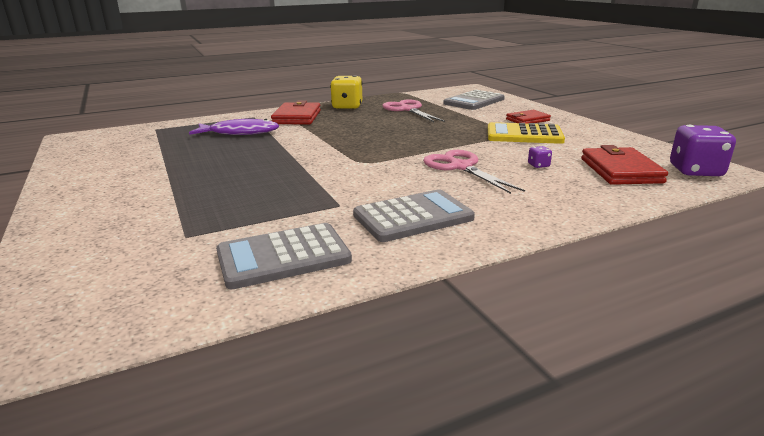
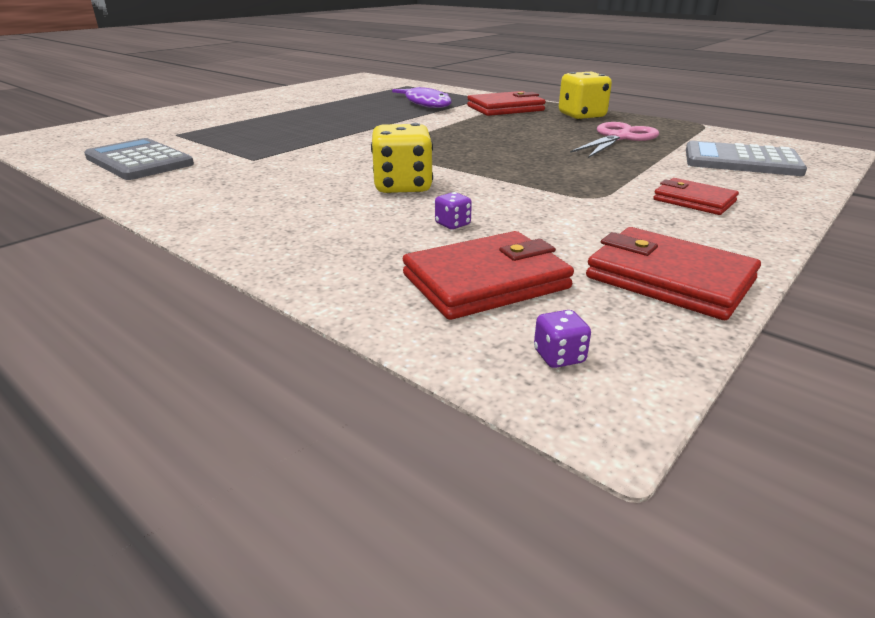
camera: 65 degrees right, 5 degrees up
(413, 217) = (232, 185): grey calculator -> none
(461, 167) = (403, 186): pink scissors -> yellow dice
(524, 135) = (597, 205): yellow calculator -> none
(621, 142) = (669, 279): none -> red wallet
(695, 171) = (559, 356): purple dice -> purple dice, size x0.44

